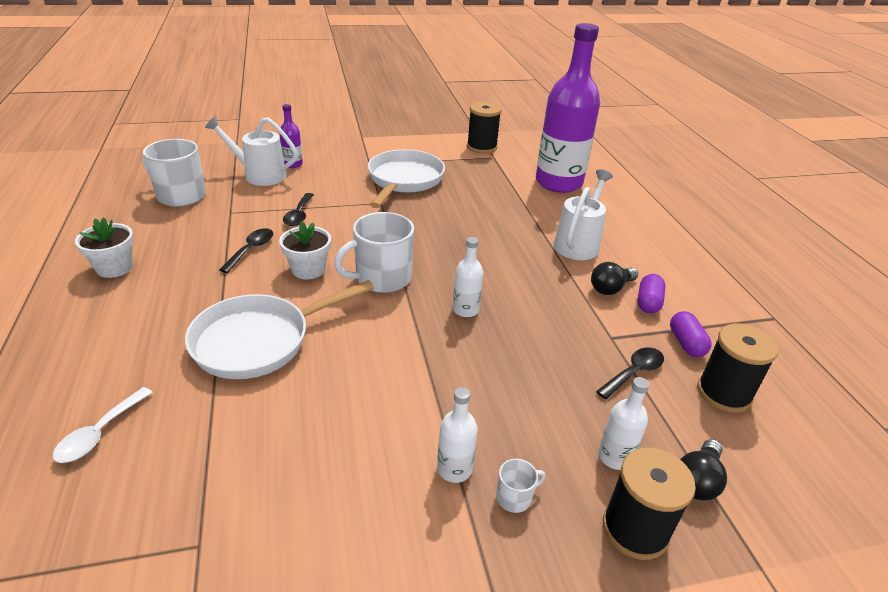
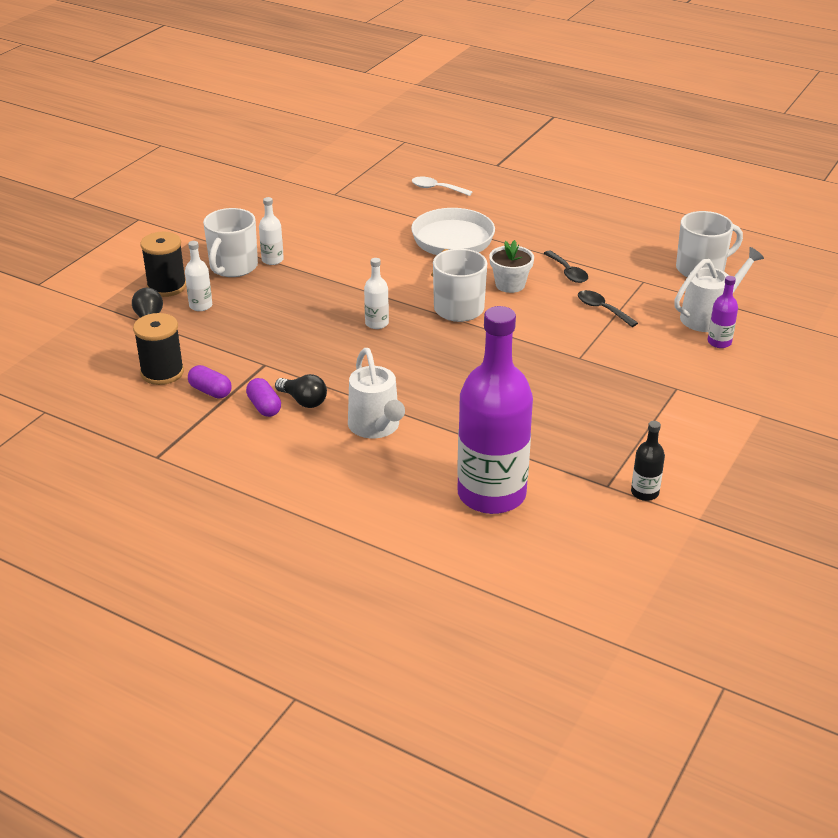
camera: 135 degrees right, 0 degrees up
(100, 433) = (436, 189): white spoon -> white spoon turned 45 degrees counterclockwise
(114, 268) = (603, 221): white flower pot -> none
(404, 180) = (611, 391): white pan -> none
(482, 147) = (644, 493): black spool -> black bottle
(515, 497) = (233, 267): white mug -> white mug, size x2.24
(610, 288) = (303, 401): black light bulb -> black light bulb turned 120 degrees clockwise
(634, 373) = (228, 351): black spoon -> none

